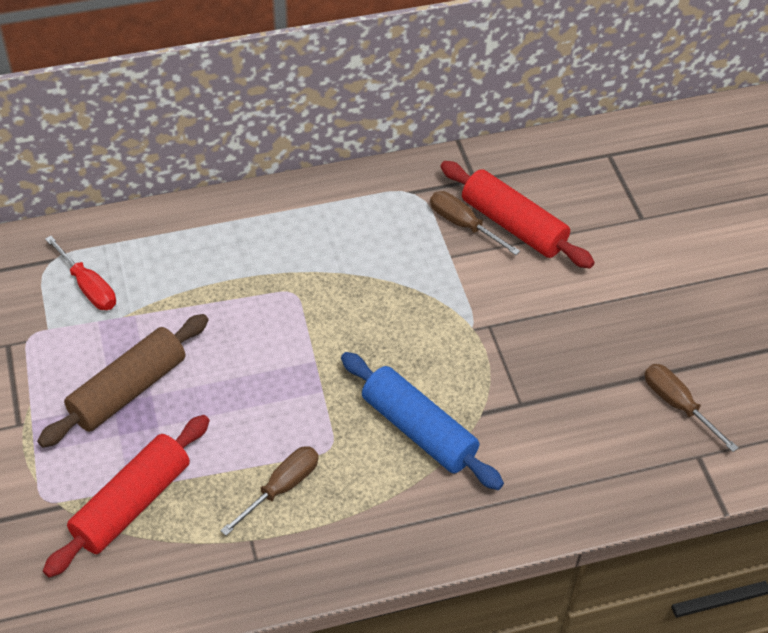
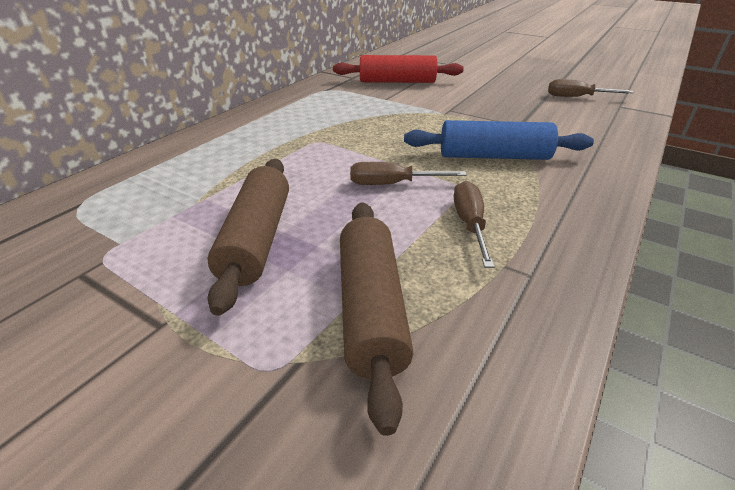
camera: 40 degrees left, 15 degrees down
(89, 287) = (138, 203): red screwdriver -> none
(132, 504) = (371, 309): red rolling pin -> brown rolling pin
(463, 224) = (372, 89): brown screwdriver -> brown screwdriver (392, 184)

